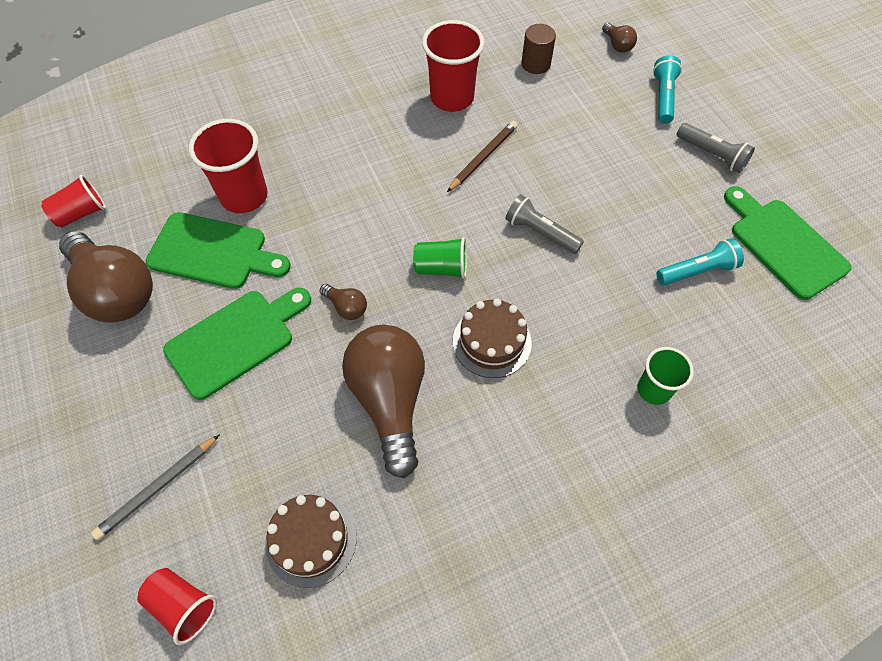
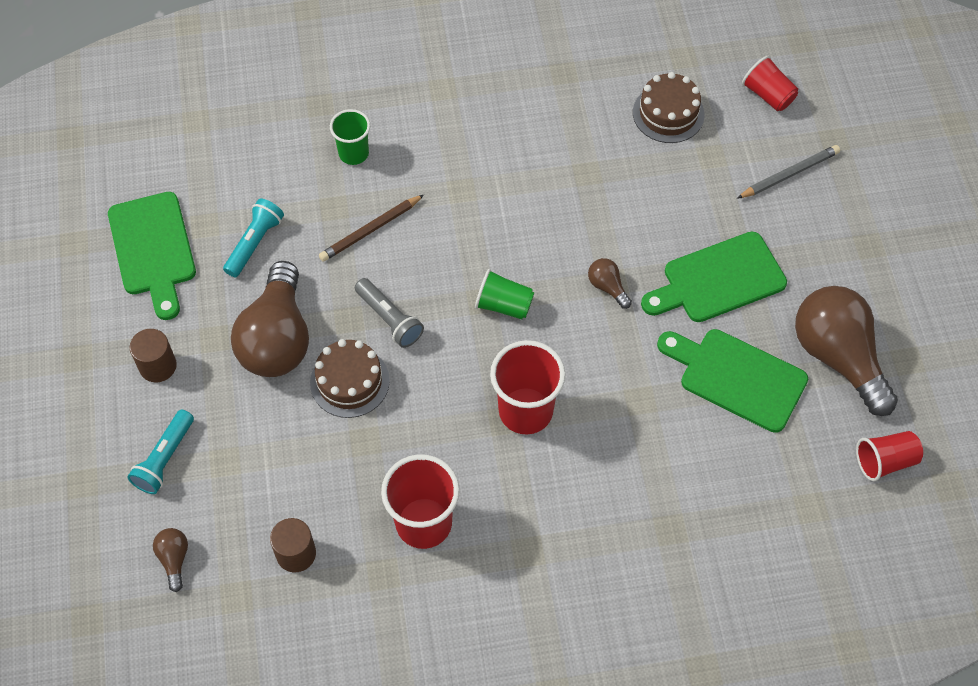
camera: 165 degrees left, 0 degrees up
(244, 196) = (699, 439): red cup -> red cup (525, 411)
(390, 400) = (584, 196): brown light bulb -> brown light bulb (277, 338)
(483, 157) = (416, 425): brown pencil -> brown pencil (370, 230)
(492, 342) = (479, 224): brown cake -> brown cake (349, 381)
(697, 271) = (254, 243): turquoise flashlight -> turquoise flashlight turned 120 degrees clockwise
(712, 155) = (158, 366): grey flashlight -> brown cylinder

